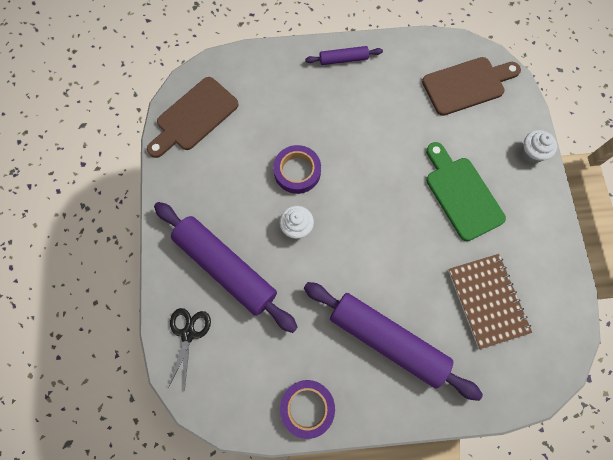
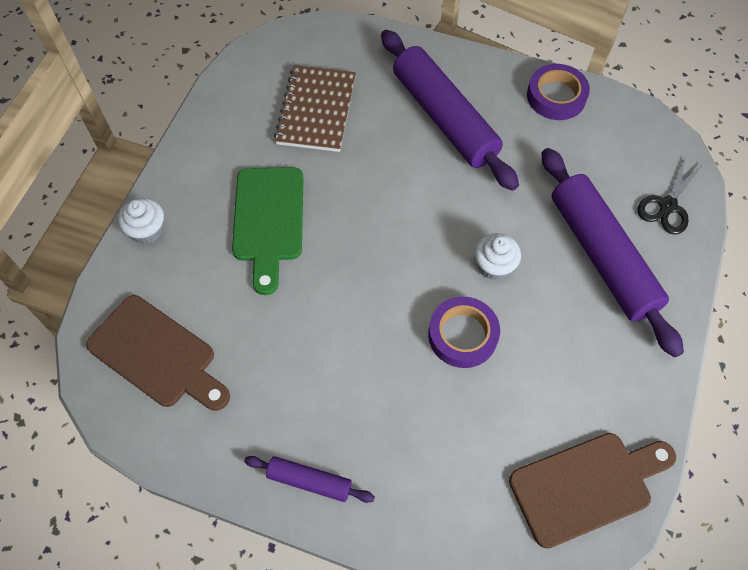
camera: 155 degrees left, 10 degrees down
(467, 85) = (157, 355): brown cutting board -> brown cutting board turned 150 degrees counterclockwise

